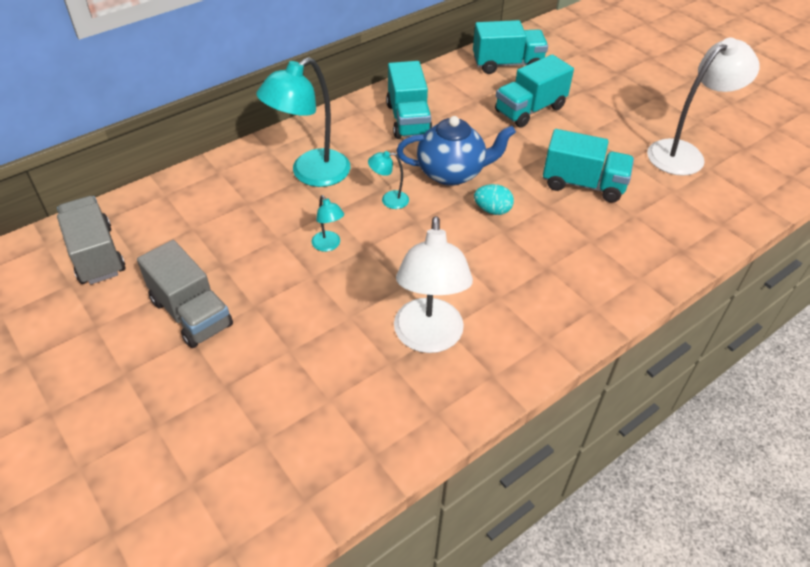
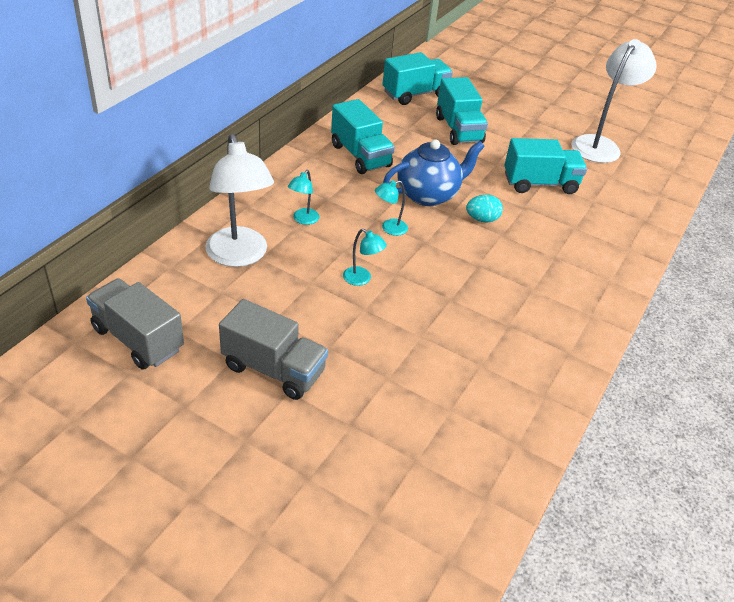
camera: 25 degrees left, 5 degrees down
(311, 174) = (303, 220): turquoise lamp -> turquoise lamp, size x0.45
(428, 338) = (499, 337): white lamp -> white lamp (239, 256)
(530, 110) = (458, 130): turquoise truck -> turquoise truck turned 45 degrees counterclockwise

